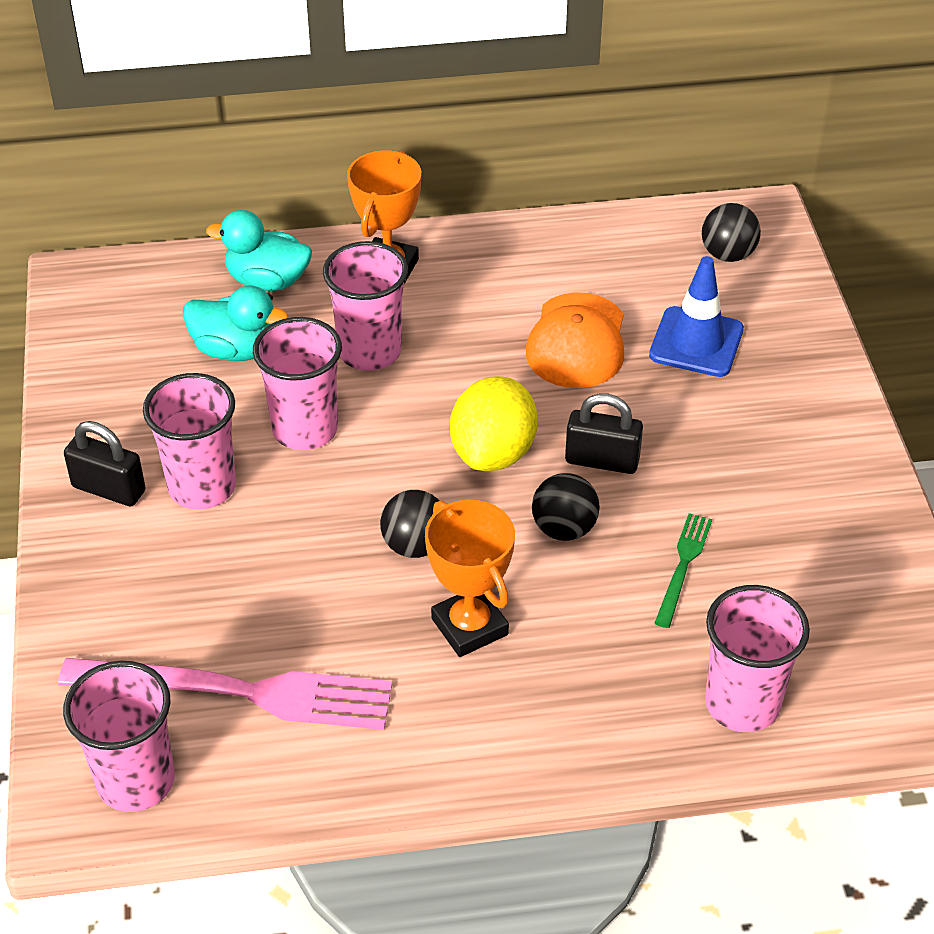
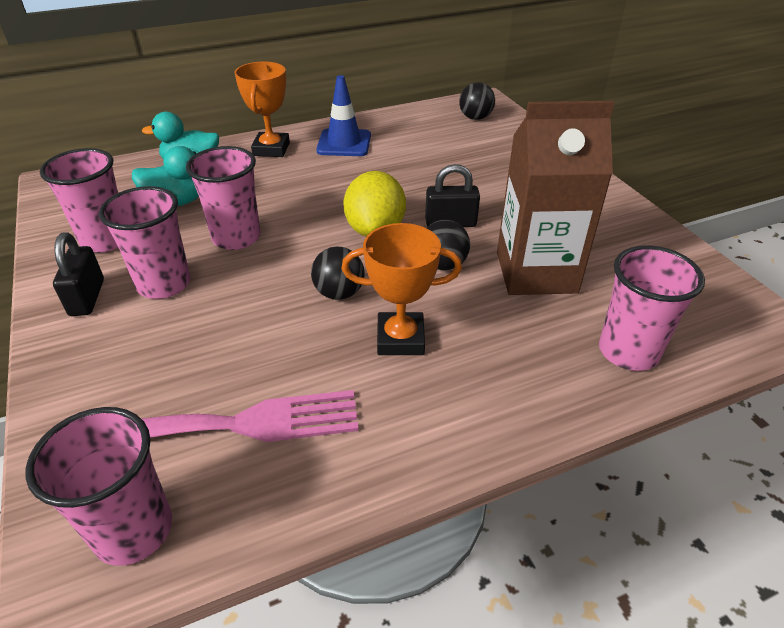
camera: 15 degrees left, 5 degrees down
(109, 489) = (87, 298): black padlock -> black padlock turned 75 degrees clockwise
(369, 351) = (271, 190): pink cup -> pink cup (106, 240)
(469, 627) = (400, 339): orange trophy -> orange trophy turned 45 degrees counterclockwise
(577, 341) = (405, 167): orange cap -> none
(683, 566) = (536, 272): green fork -> brown carton
(696, 342) = (479, 157): blue traffic cone -> blue traffic cone (344, 143)

